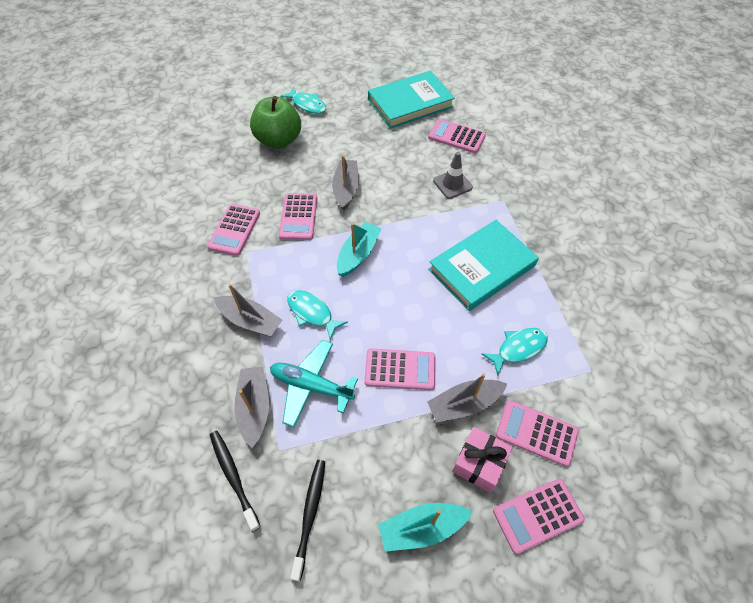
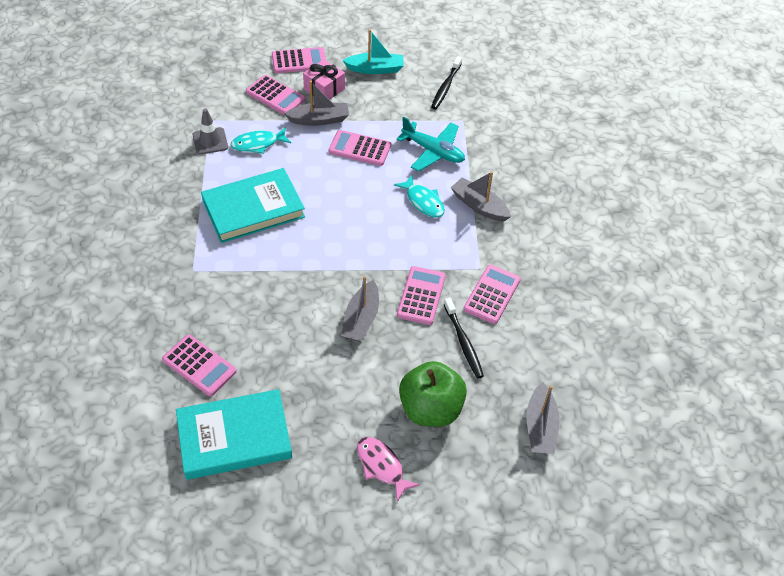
camera: 170 degrees left, 5 degrees down
(233, 477) = (496, 113): black toothbrush -> black toothbrush (463, 342)
(254, 408) = (479, 146): grey boat -> grey boat (540, 427)
(307, 105) = (381, 466): turquoise fish -> pink fish
(358, 254) = (368, 244): turquoise boat -> none
(452, 184) = (237, 300): grey traffic cone -> grey traffic cone (210, 141)

